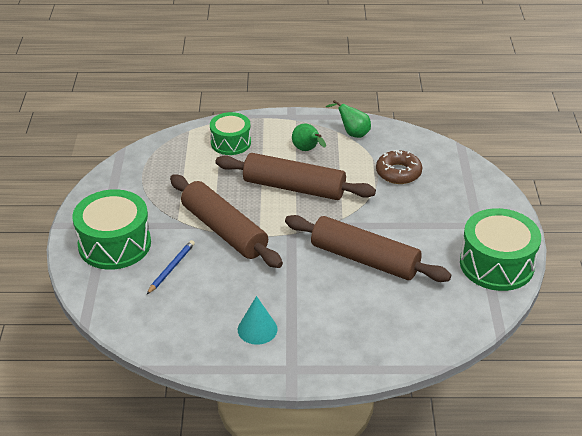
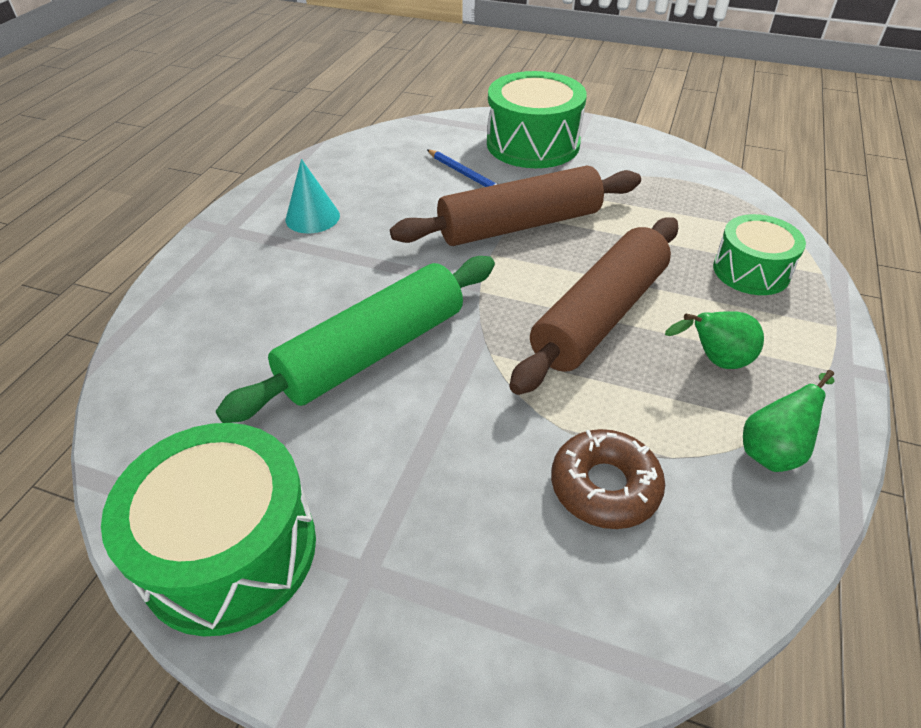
camera: 110 degrees right, 5 degrees up
(364, 259) = (373, 351): brown rolling pin -> green rolling pin

